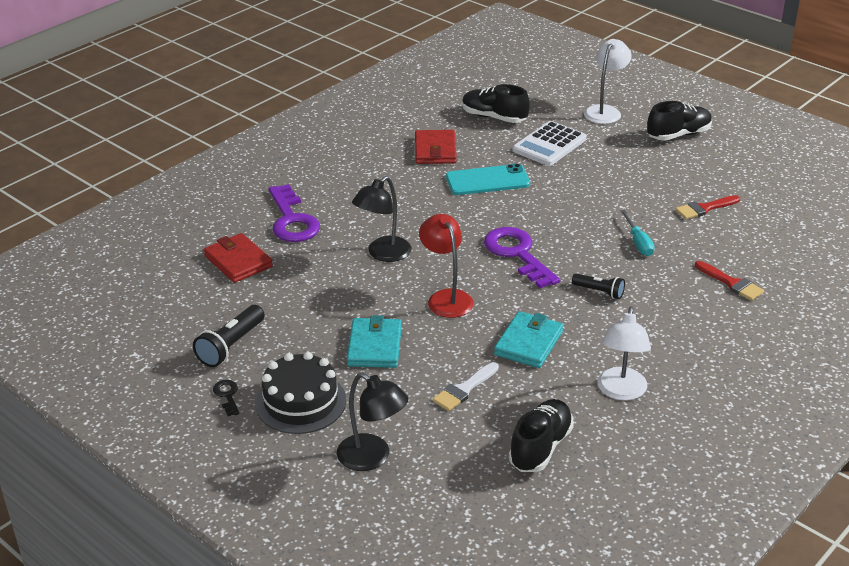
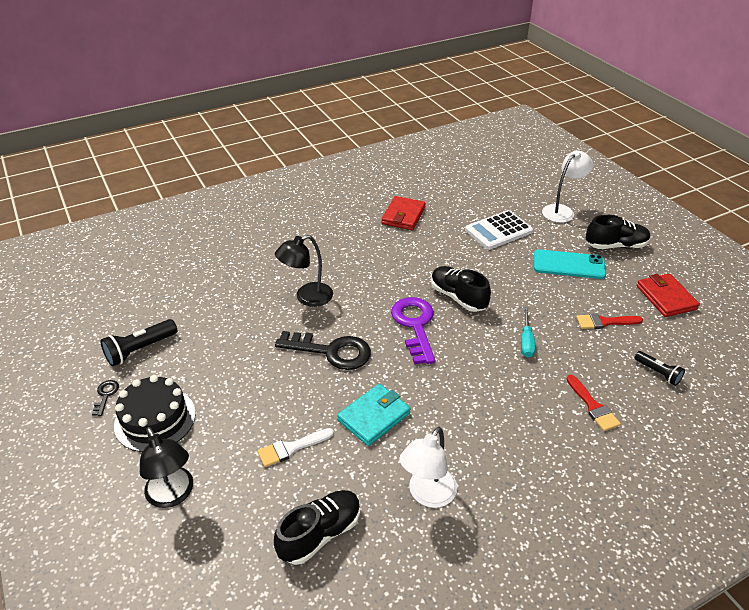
camera: 20 degrees right, 5 degrees up
(238, 261) = (196, 276): red wallet -> red wallet (666, 297)
(292, 220) = (258, 251): purple key -> none
(374, 346) = (246, 382): turquoise wallet -> none
(446, 298) = (331, 351): red lamp -> black key
(487, 181) = (429, 251): turquoise phone -> turquoise phone (568, 265)
(494, 117) = (466, 197): black shoe -> black shoe (458, 297)
(599, 292) = (465, 382): black flashlight -> black flashlight (658, 373)

